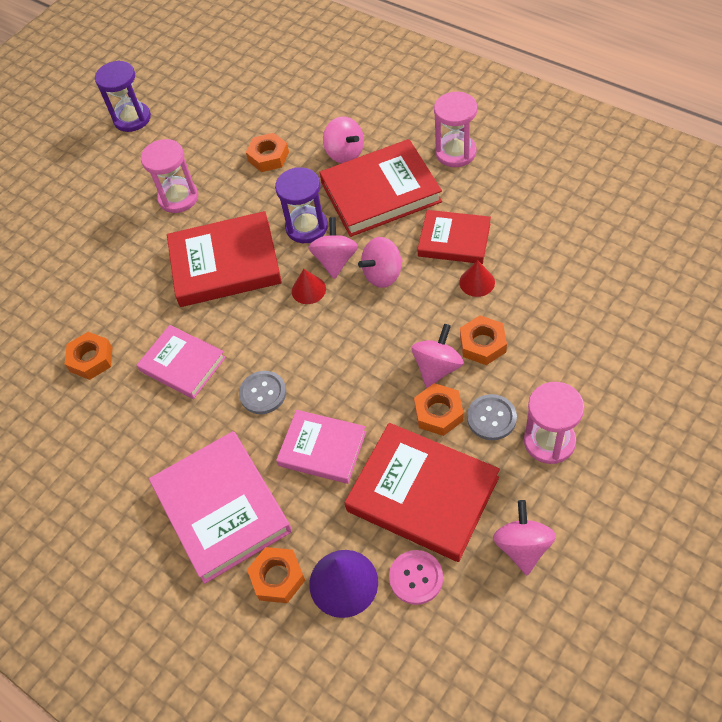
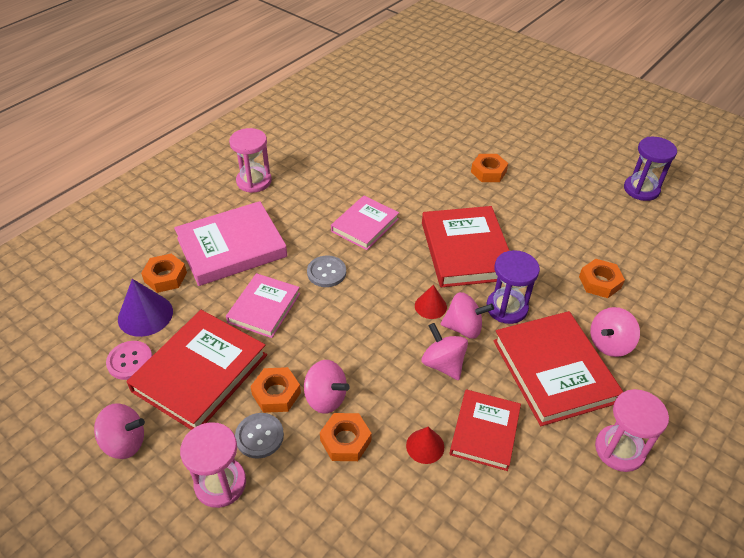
camera: 85 degrees right, 10 degrees down
(91, 359) = (379, 177): orange nut -> orange nut (488, 172)
(178, 198) = (544, 220): pink hourglass -> pink hourglass (254, 181)

